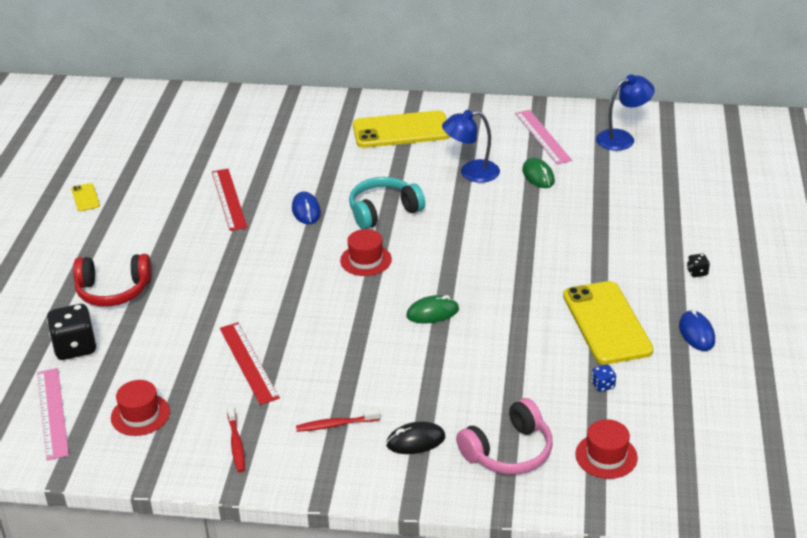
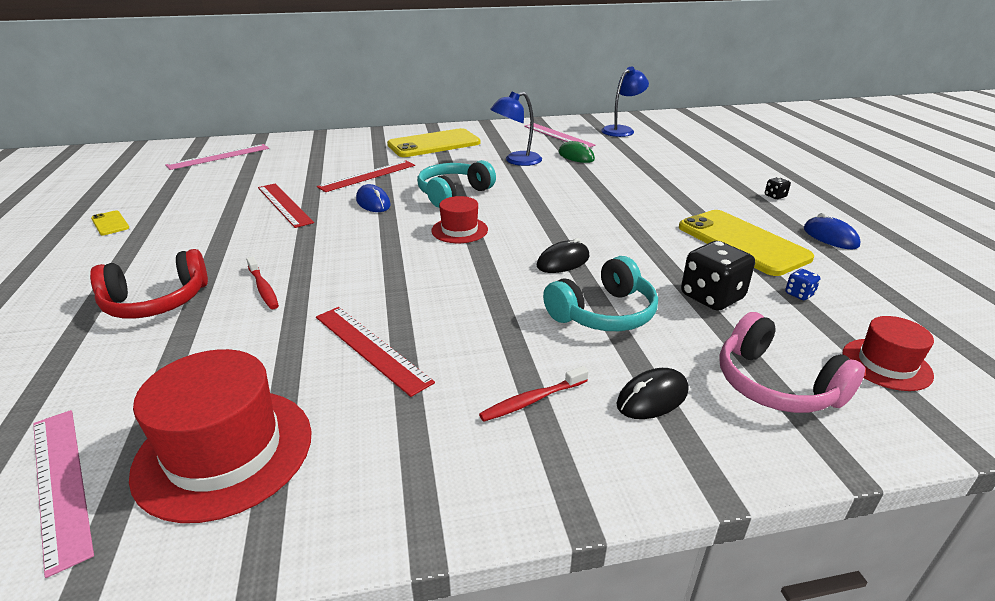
camera: 20 degrees left, 5 degrees down
(75, 347) = (102, 377): black dice -> black dice (711, 297)
(140, 415) = (224, 451): red hat -> red hat, size x1.77
(186, 117) = (219, 156): none -> pink ruler
(236, 443) = (399, 460): red toothbrush -> red toothbrush (263, 288)
(315, 171) = (367, 176): none -> red ruler
(430, 369) = (603, 313): none -> turquoise headphones
(432, 313) = (563, 261): green mouse -> black mouse
(508, 451) = (775, 384): pink headphones -> pink headphones turned 105 degrees clockwise

